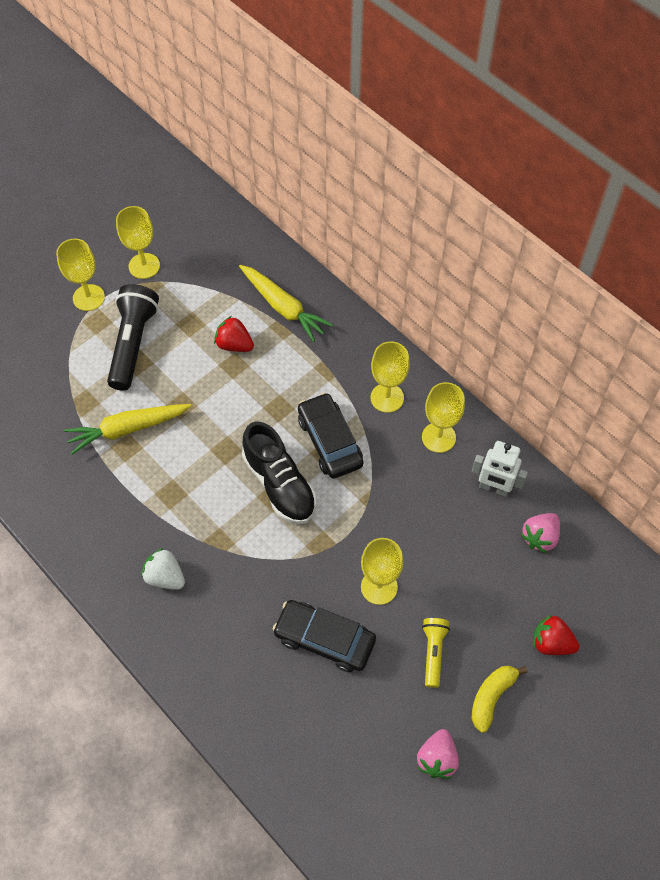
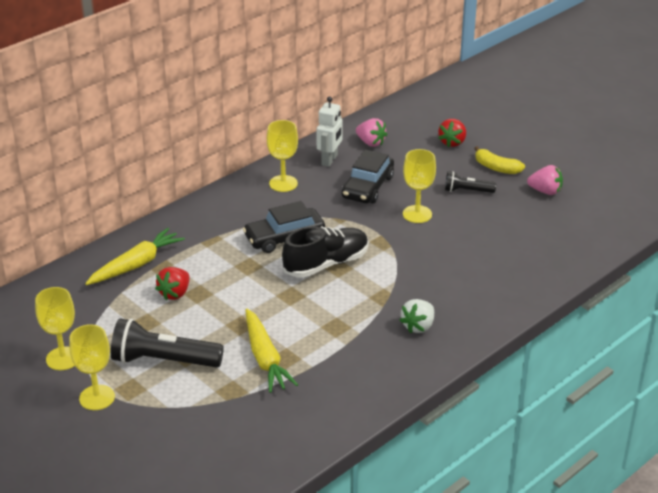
camera: 90 degrees left, 25 degrees down
(324, 639) = (463, 240): black car -> black car (367, 187)
(387, 398) = (243, 208): yellow goblet -> none
(433, 652) = (467, 191): yellow flashlight -> black flashlight

